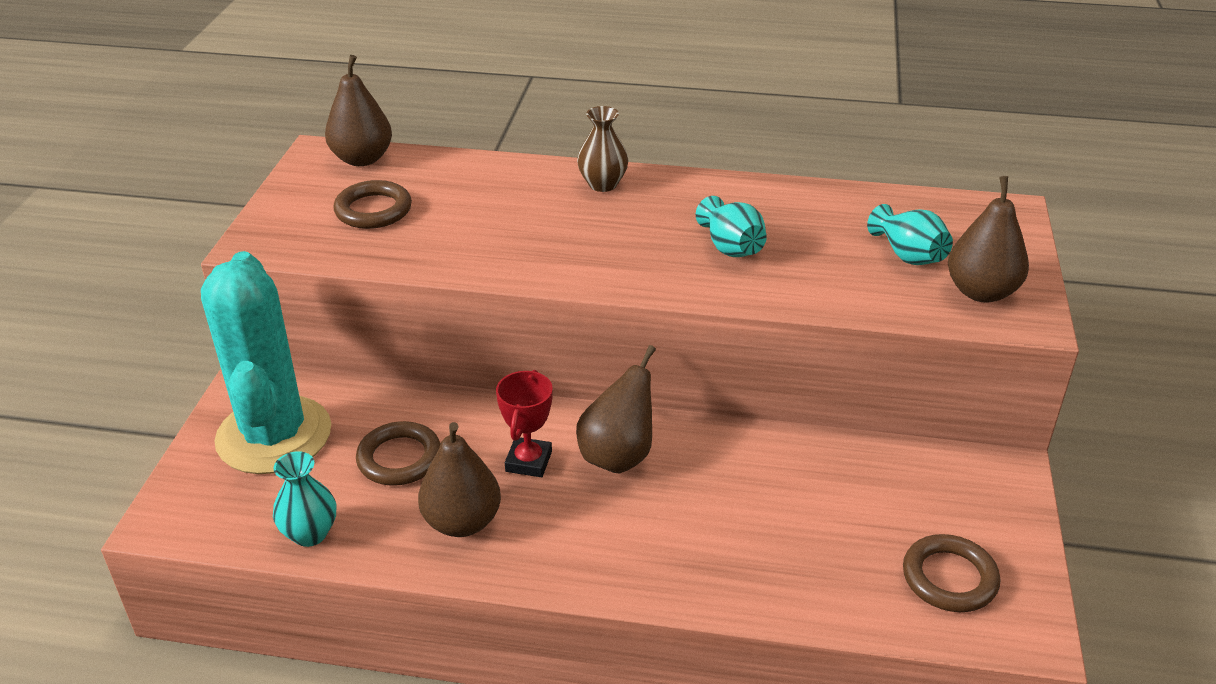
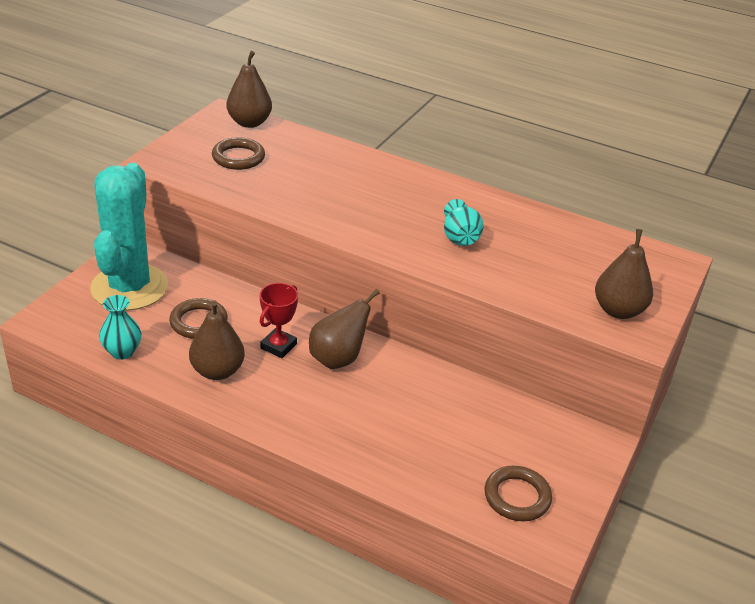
camera: 15 degrees right, 0 degrees up
(603, 184) = (398, 175): brown vase -> none
(908, 255) = (582, 273): turquoise vase -> none

